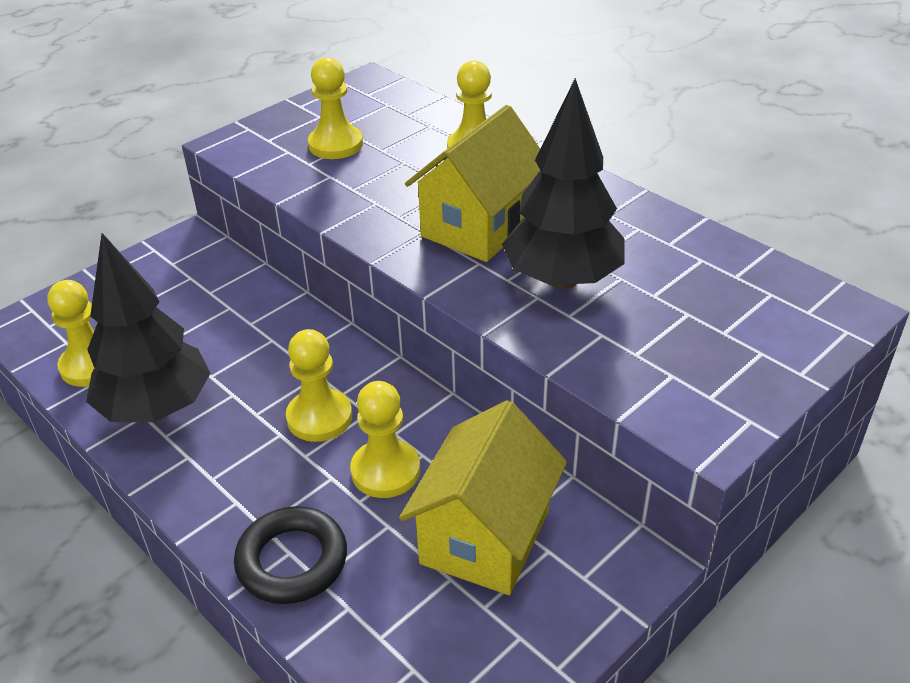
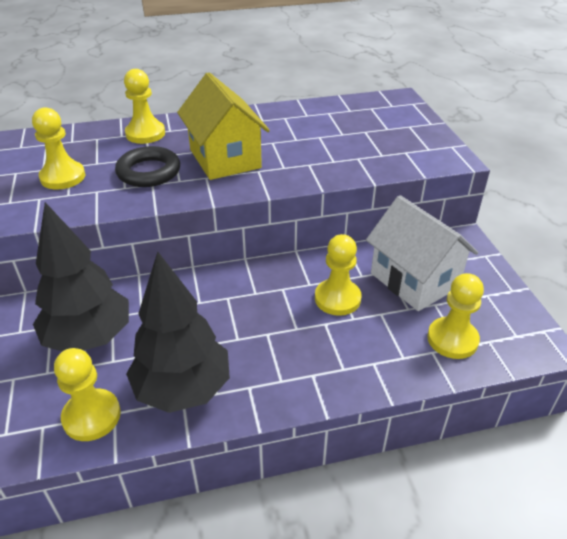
camera: 60 degrees left, 0 degrees up
(292, 561) = (381, 363): black ring -> black ring (149, 172)
(319, 417) = (268, 310): yellow pawn -> yellow pawn (452, 339)
(485, 536) = (414, 280): yellow house -> white house
(562, 280) = (303, 152): black tree -> black tree (89, 338)

